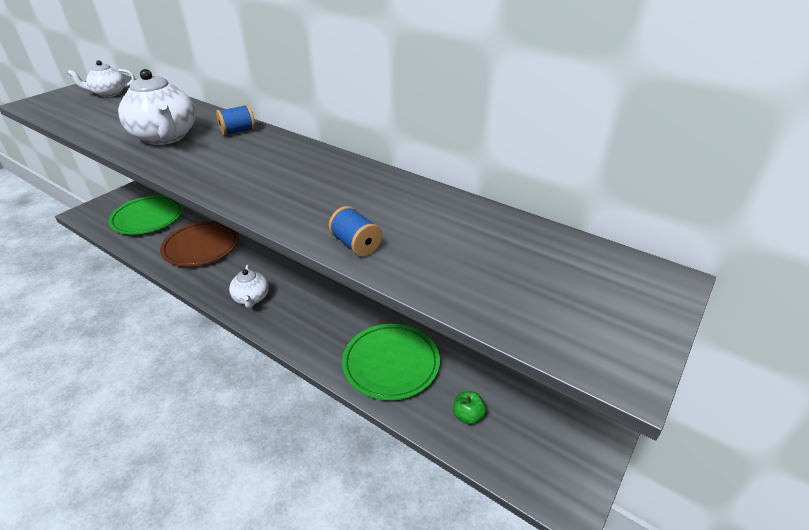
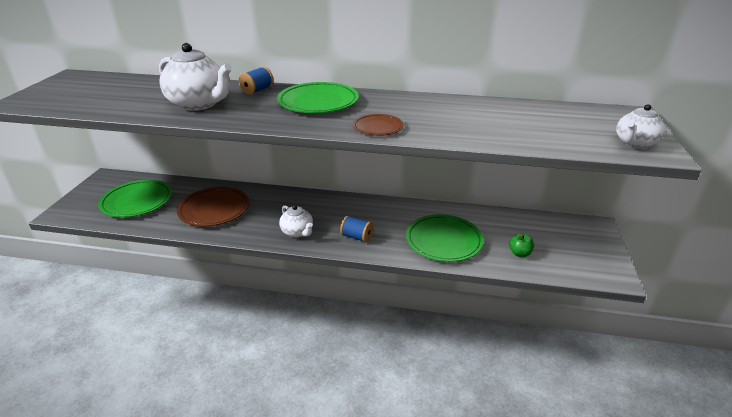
camera: 25 degrees left, 5 degrees down
(109, 94) = (88, 85): white teapot -> white teapot (634, 143)
(276, 161) = (318, 102): none -> green plate
(293, 213) = (378, 128): none -> brown plate
(356, 245) = (445, 134): blue spool -> blue spool (356, 237)

